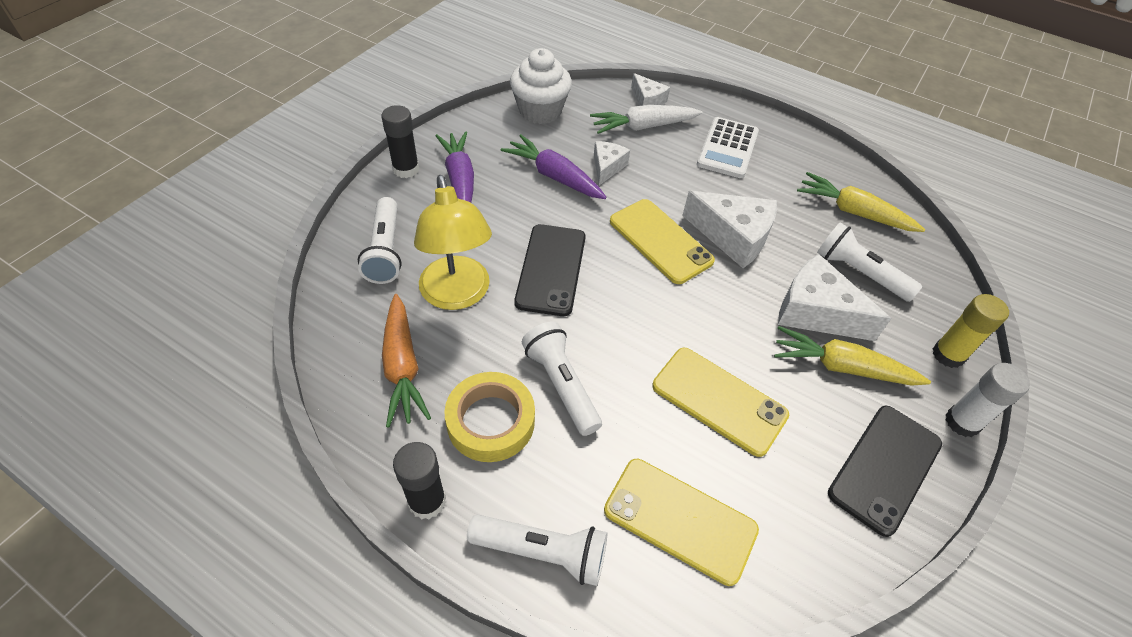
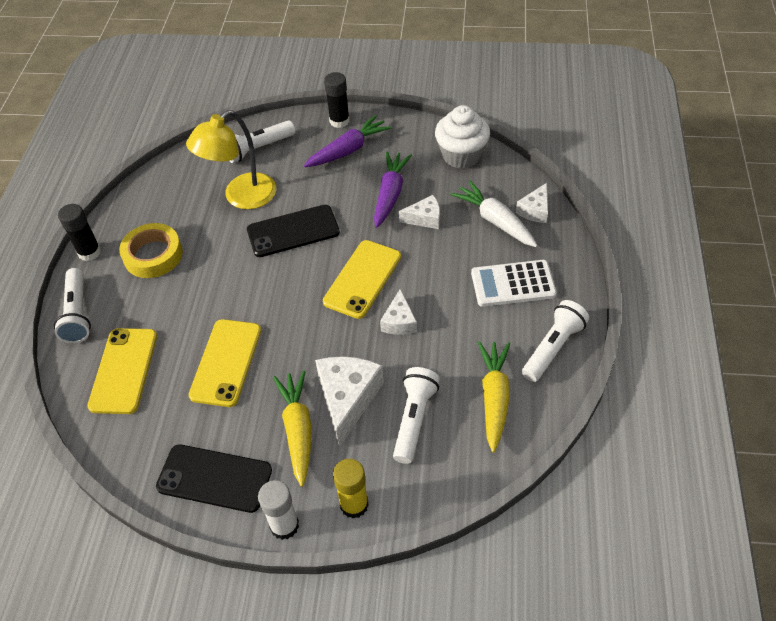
camera: 70 degrees right, 0 degrees up
(402, 367) = (172, 200): orange carrot -> none
(561, 385) = (196, 276): white flashlight -> white flashlight (553, 348)
(733, 236) = (399, 321): white cheese -> white cheese, size x0.57

